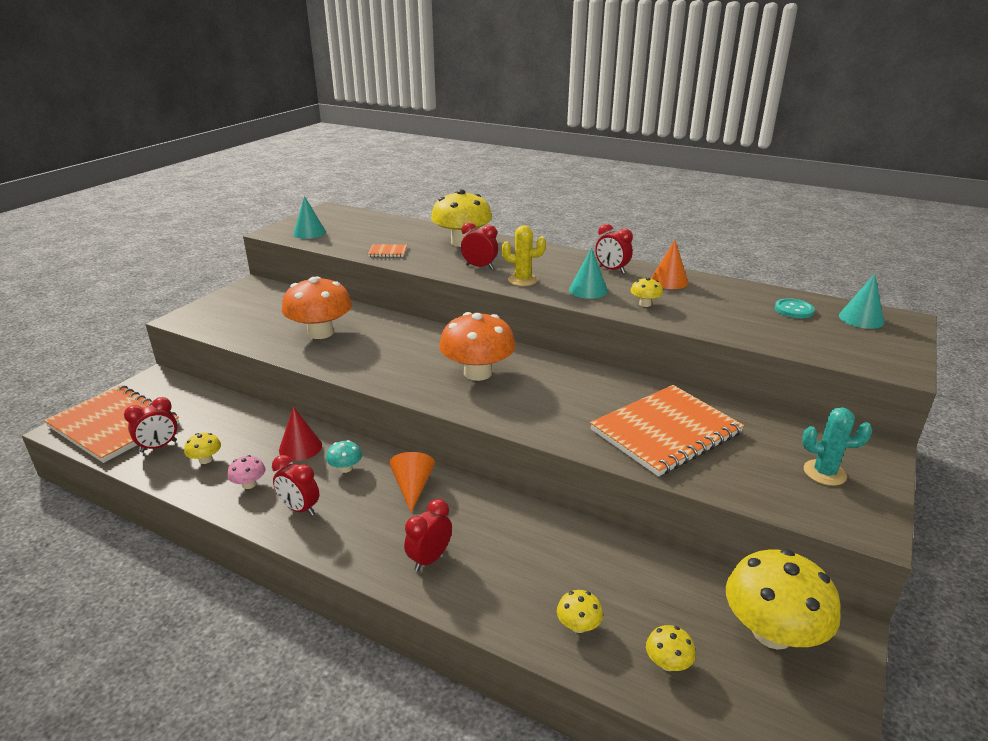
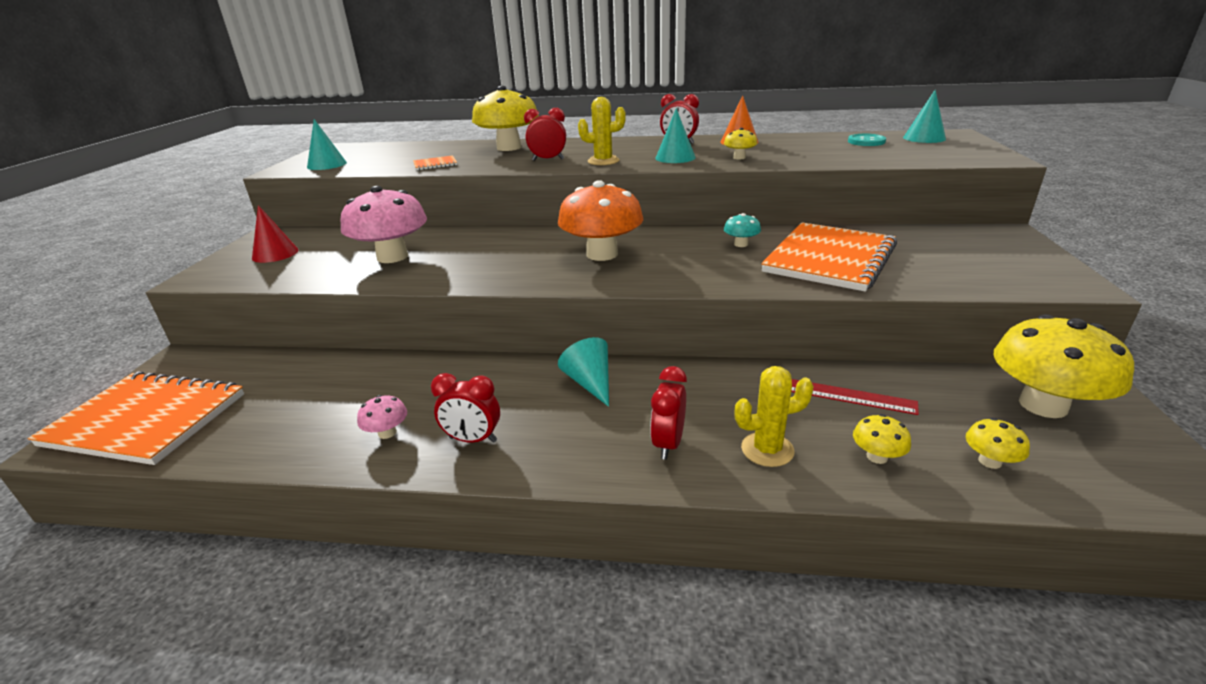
camera: 20 degrees left, 0 degrees up
(159, 446) = (230, 426): red clock -> none
(205, 459) = (308, 423): yellow mushroom -> none
(300, 447) = (426, 380): red cone -> red cone (275, 254)
(320, 333) = (392, 257): orange mushroom -> pink mushroom
(345, 468) = (497, 385): turquoise mushroom -> turquoise mushroom (741, 244)
(412, 487) = (590, 383): orange cone -> turquoise cone
(498, 589) = (767, 449): none -> yellow cactus
(605, 565) = (847, 396): none -> red ruler
(824, 473) = (991, 257): turquoise cactus -> none

